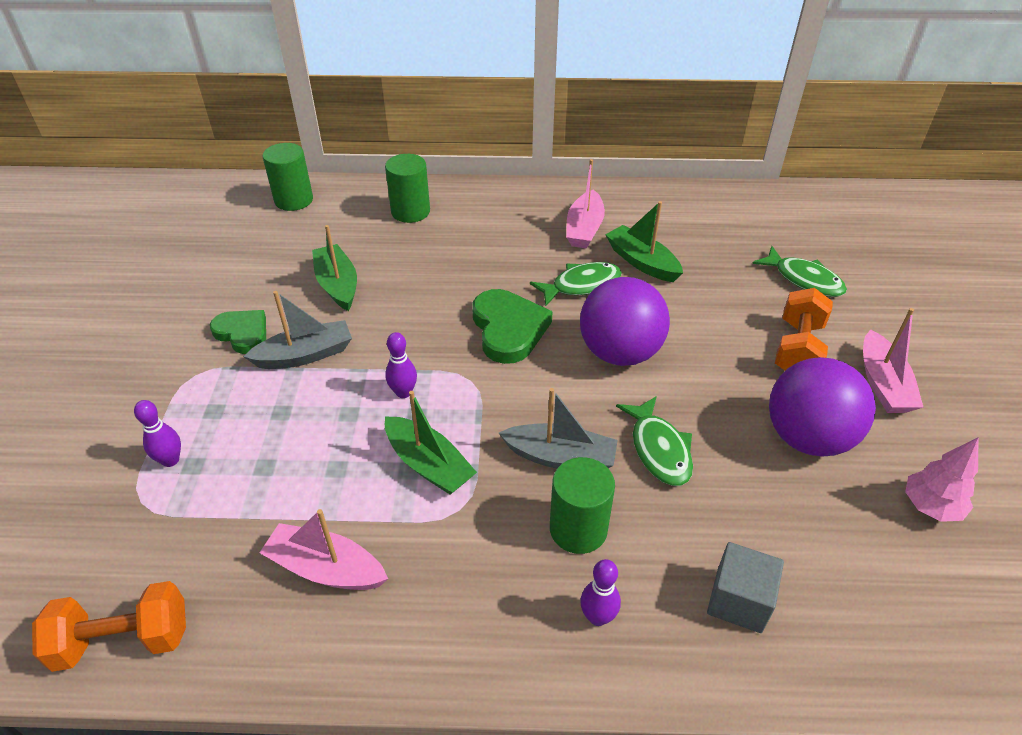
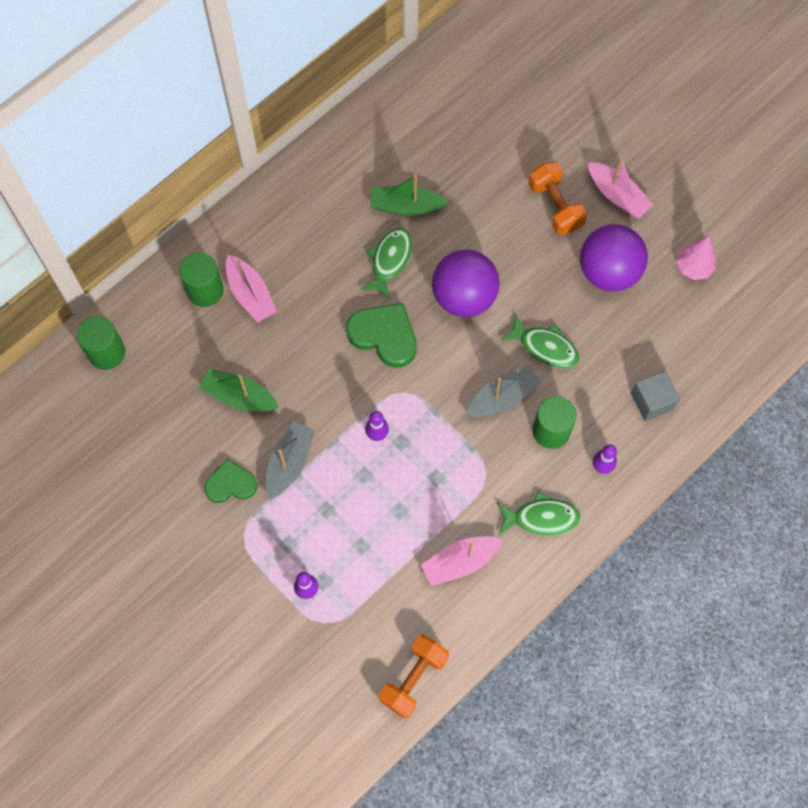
camera: 45 degrees left, 25 degrees up
(428, 464) = (442, 464): green boat -> none
(584, 229) = (340, 205): pink boat -> pink boat (250, 294)
(804, 279) = (513, 139): green fish -> green fish (541, 518)

